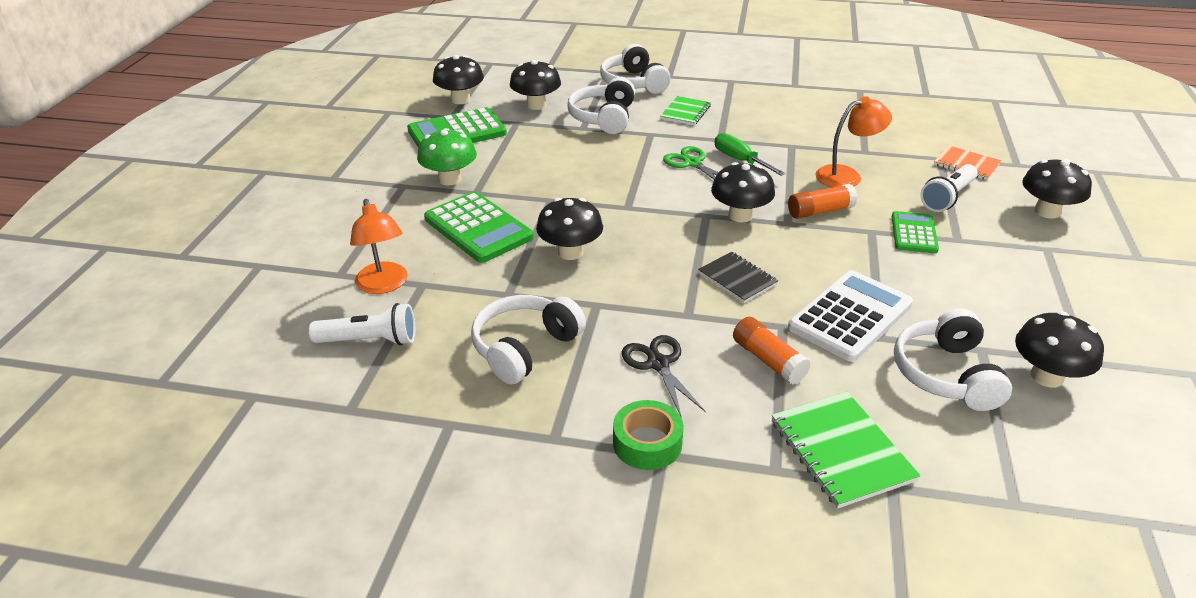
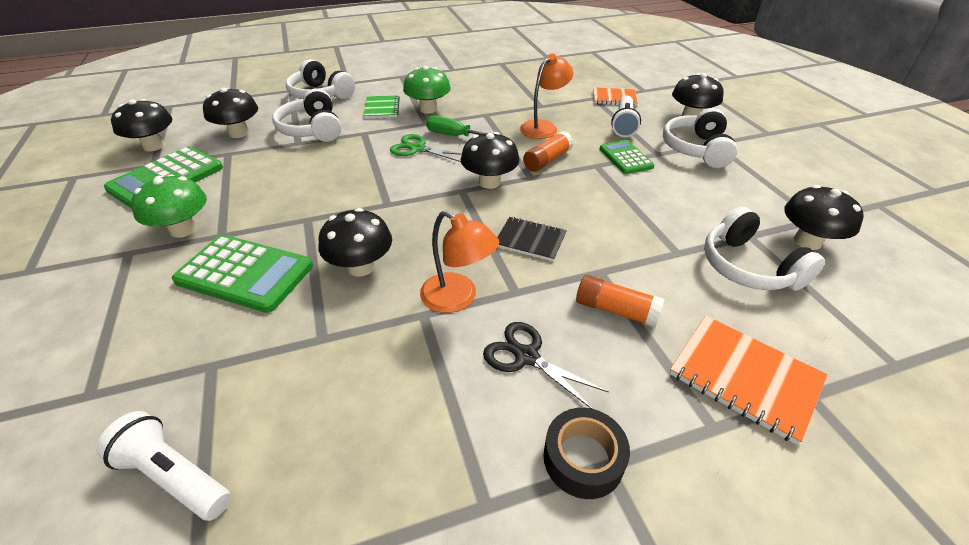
camera: 30 degrees left, 5 degrees up
(370, 341) = (175, 475): white flashlight -> white flashlight turned 120 degrees counterclockwise
(384, 285) = (159, 386): orange lamp -> orange lamp (458, 298)
(525, 348) = (380, 398): white headphones -> white headphones (696, 149)
(647, 443) = (583, 458): green tape -> black tape
(733, 125) = (428, 109): none -> green mushroom
(841, 451) = (744, 378): green notebook -> orange notebook
(850, 316) = (642, 242): white calculator -> none

